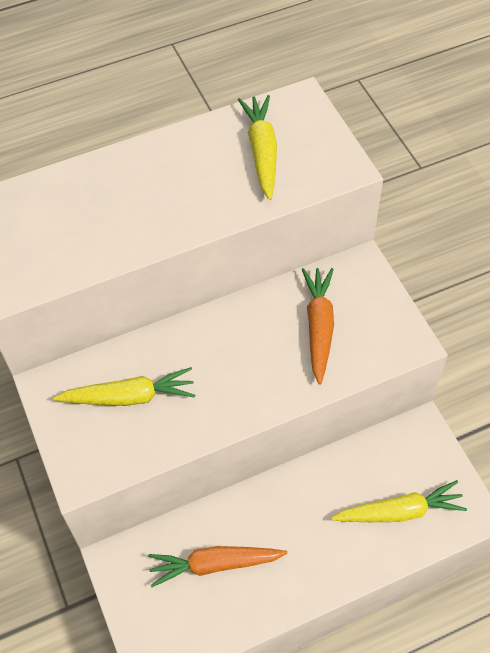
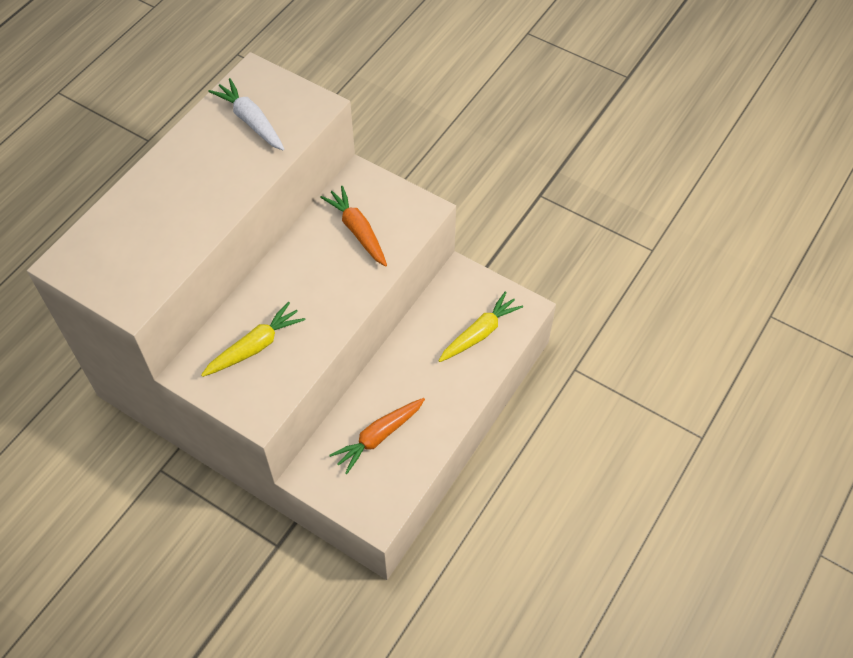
camera: 35 degrees left, 0 degrees up
(262, 152) = (251, 121): yellow carrot -> white carrot

